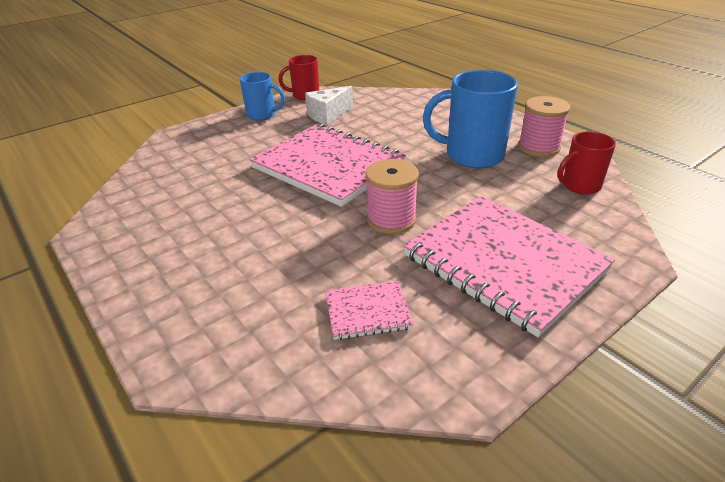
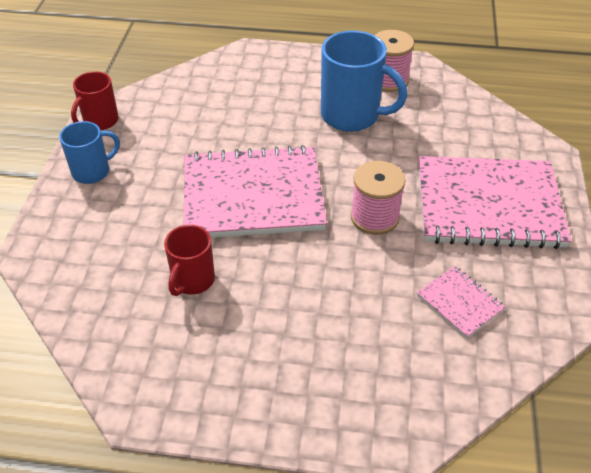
camera: 45 degrees left, 10 degrees up
(328, 115) = (164, 135): white cheese -> none
(367, 312) = (460, 303): pink notebook -> pink notebook turned 75 degrees counterclockwise
(472, 155) = (352, 116): blue mug -> blue mug turned 120 degrees counterclockwise
(579, 186) = (456, 105): red mug -> red mug (192, 280)

